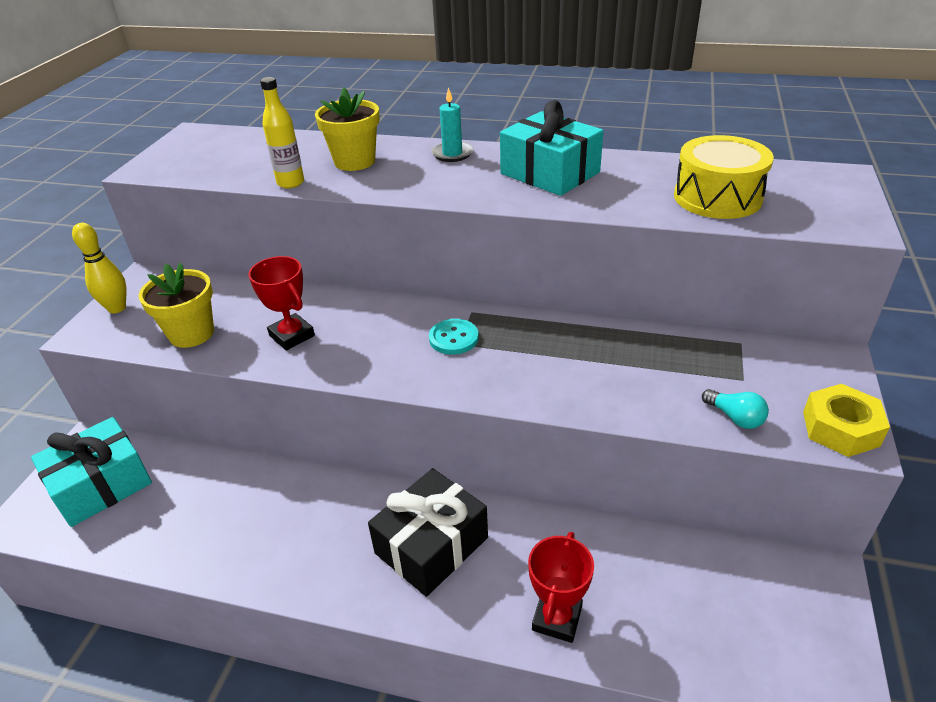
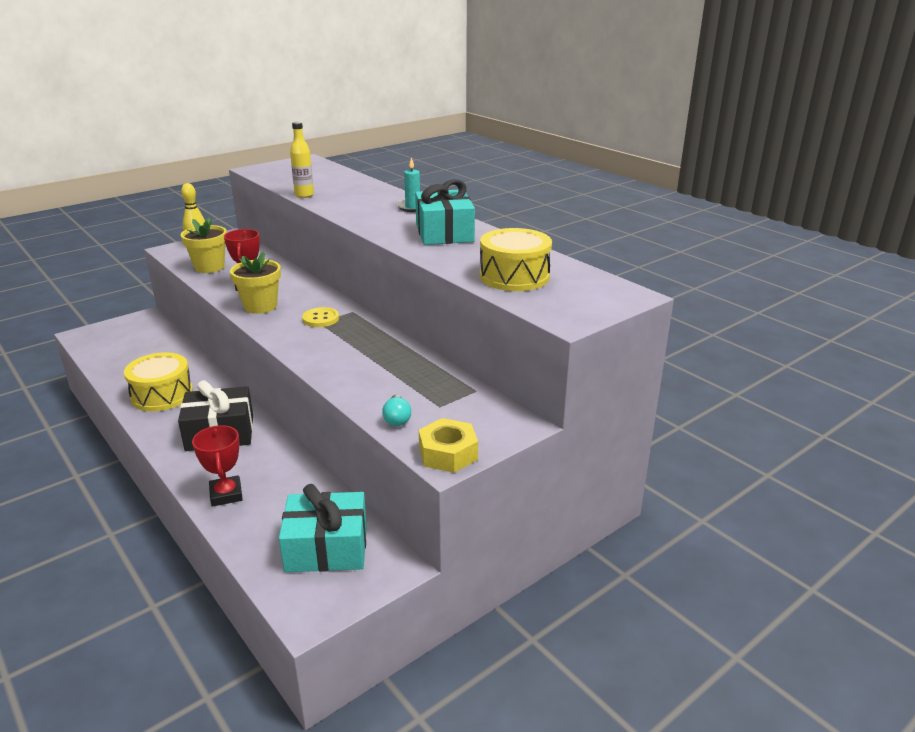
camera: 35 degrees right, 10 degrees down
(101, 485) = (128, 336): turquoise gift -> turquoise gift (326, 548)
(281, 540) = (162, 395): none -> yellow drum
(354, 161) = (355, 195): yellow flower pot -> yellow flower pot (260, 306)
(453, 338) = (320, 319): turquoise button -> yellow button
(557, 618) = (226, 494): red trophy -> red trophy turned 75 degrees counterclockwise

